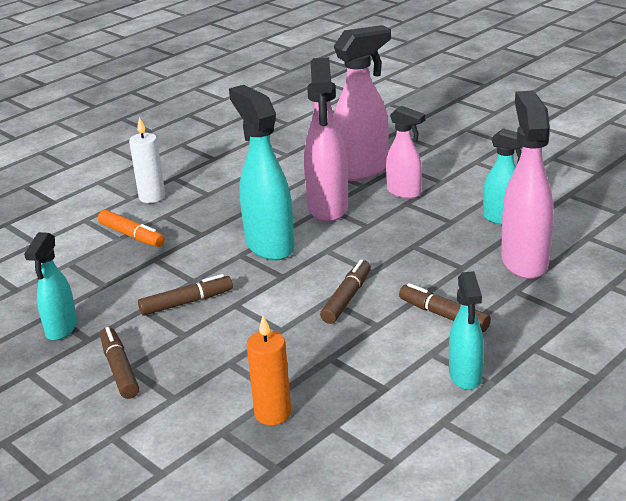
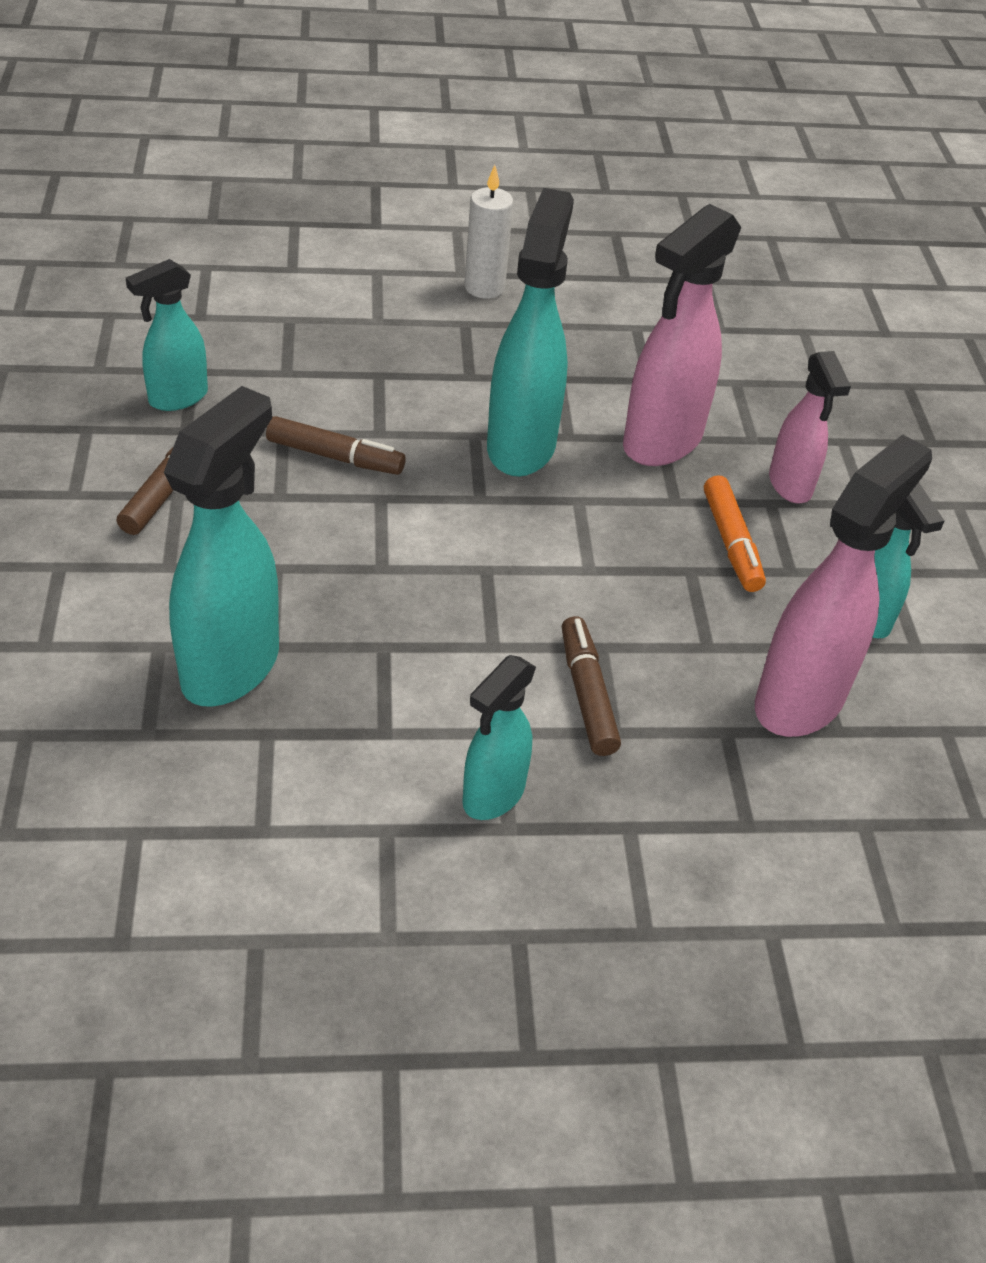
camera: 35 degrees right, 15 degrees up
(132, 235) = (396, 326): orange marker -> orange marker (731, 543)
(273, 413) = (232, 666): orange candle -> turquoise spray bottle
(347, 298) = (509, 583): brown marker -> none
(362, 171) = (782, 416): pink spray bottle -> none

